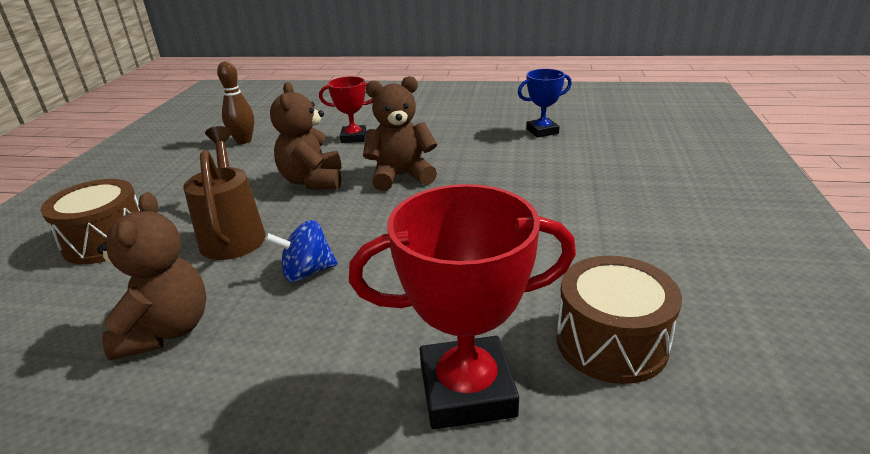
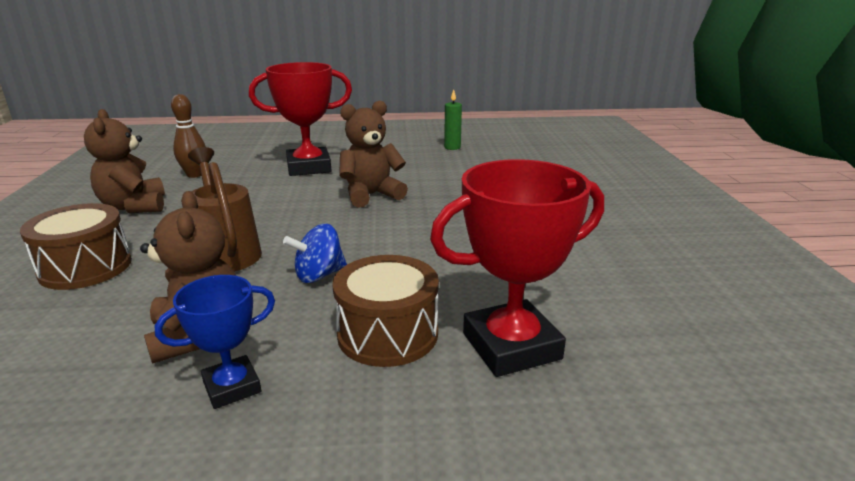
camera: 15 degrees left, 5 degrees down
(313, 181) = (286, 204): brown teddy bear -> brown teddy bear (134, 206)
(353, 138) = (309, 167): red trophy -> red trophy, size x1.77
(513, 119) = (452, 147): none -> green candle
(542, 131) = (482, 155): blue trophy -> blue trophy (232, 387)
(611, 342) = (611, 300): brown drum -> brown drum (387, 334)

